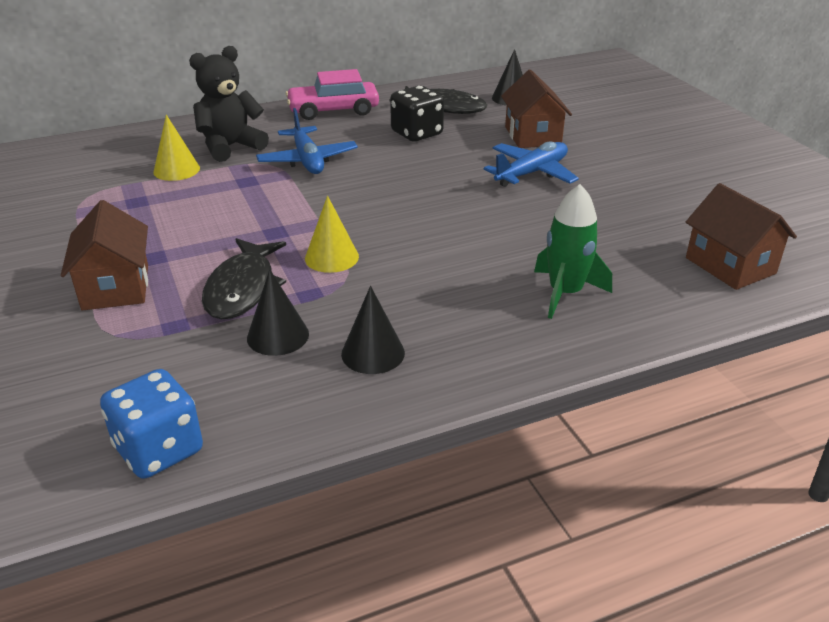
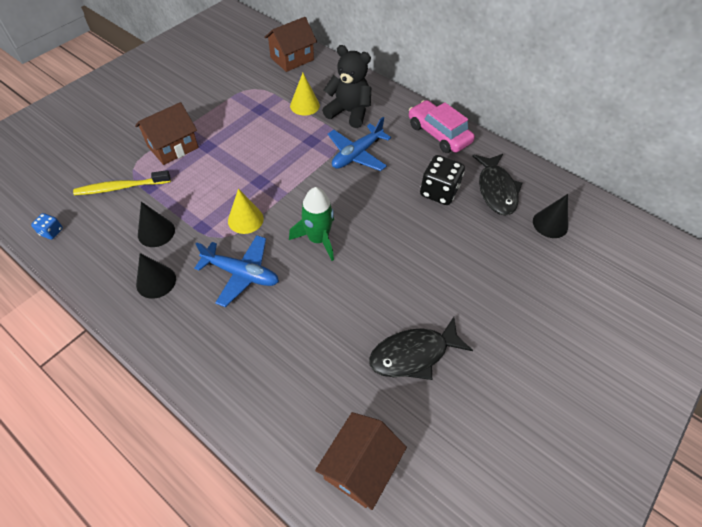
camera: 60 degrees right, 20 degrees up
(143, 353) = (121, 187): none -> yellow toothbrush
(159, 449) = (51, 232): blue dice -> blue dice, size x0.50
(243, 289) = (194, 196): black fish -> black fish (413, 354)
(532, 136) = (491, 262): brown house -> brown house (292, 59)
(532, 173) = (425, 283): blue plane -> blue plane (241, 274)
(565, 293) = (264, 360): green rocket -> green rocket (318, 239)

